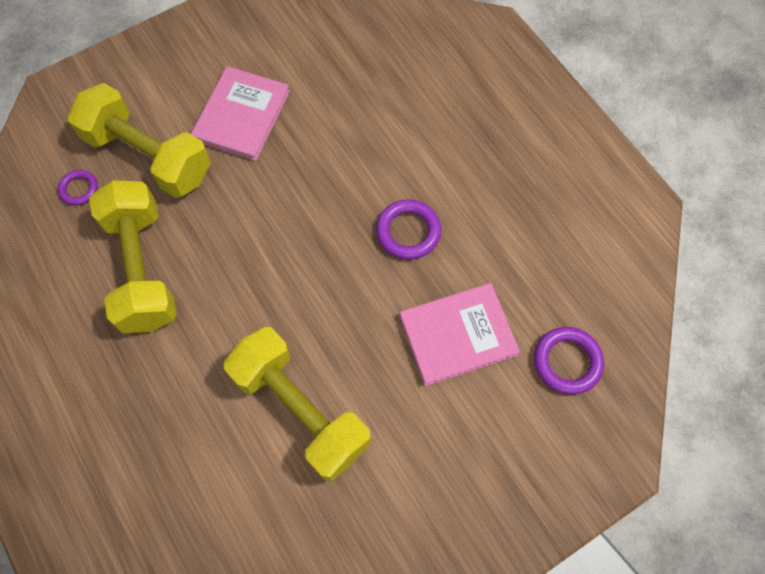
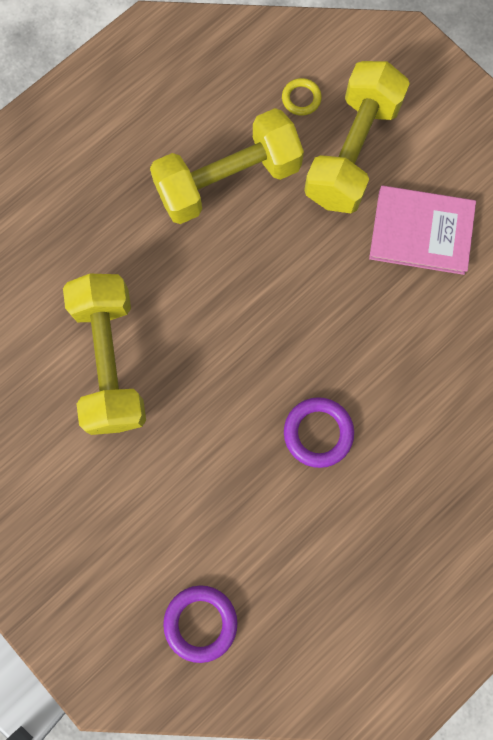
camera: 80 degrees right, 10 degrees up
(79, 189) = (301, 99): purple ring -> yellow ring
(301, 410) = (110, 361): yellow dumbbell -> yellow dumbbell turned 45 degrees counterclockwise
(458, 335) = (211, 502): pink book -> none

